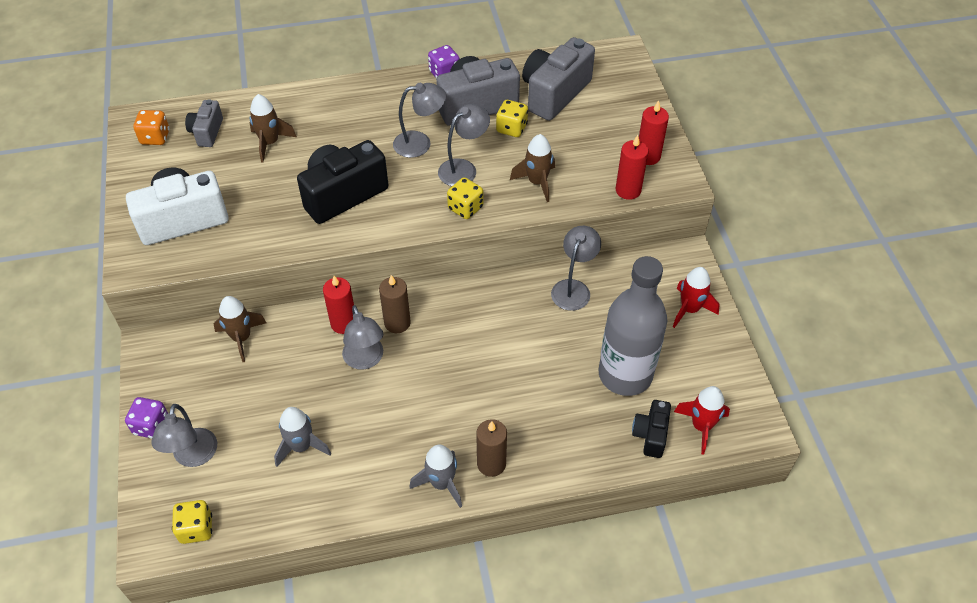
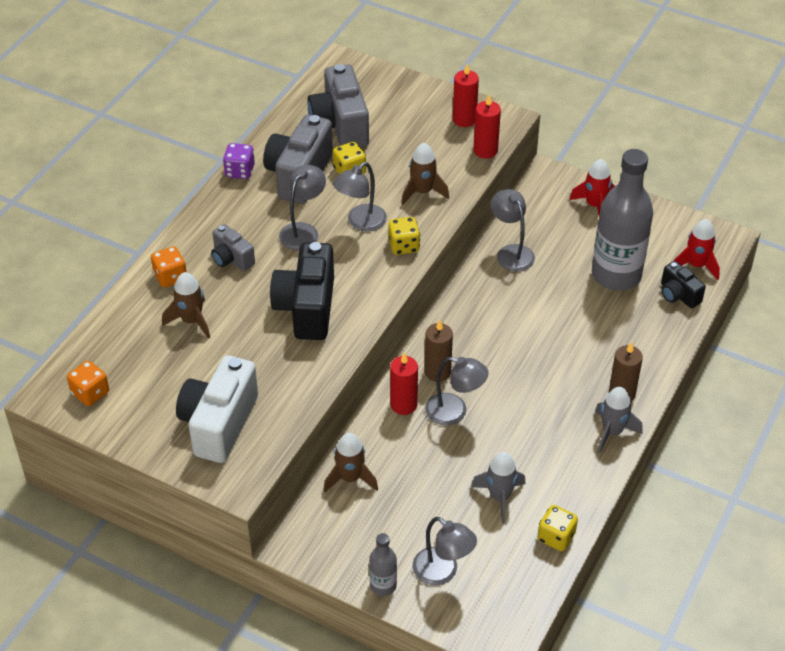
camera: 50 degrees left, 5 degrees down
(151, 426) = (383, 585): purple dice -> grey bottle
(196, 528) = (515, 605): yellow dice -> yellow dice (556, 537)
(207, 132) = (127, 355): grey camera -> grey camera (231, 259)
(302, 106) = (170, 277): none -> orange dice
(463, 168) = (361, 222): grey lamp -> grey lamp turned 135 degrees counterclockwise

